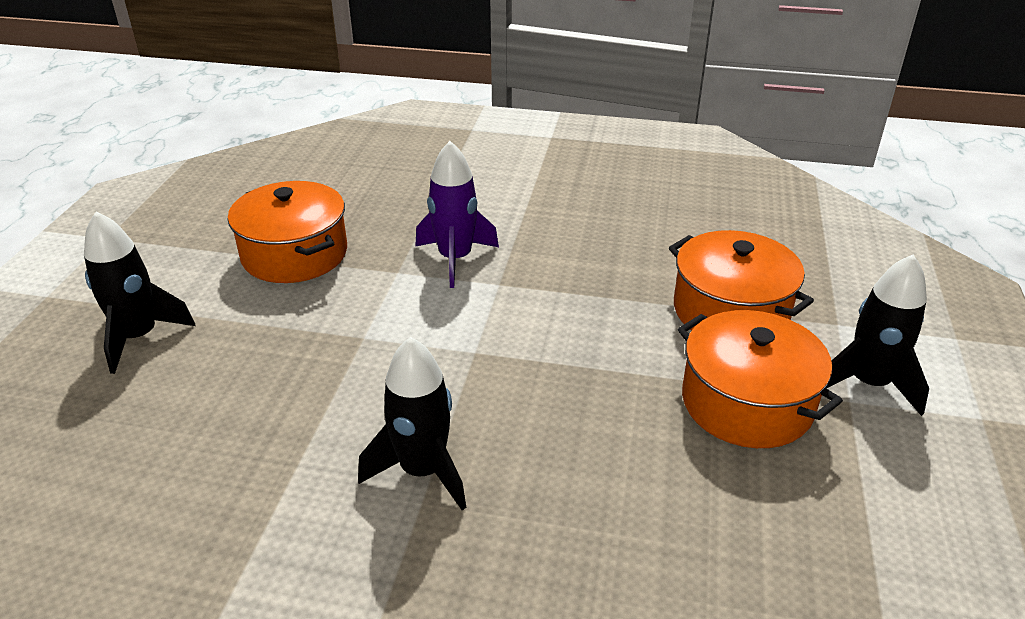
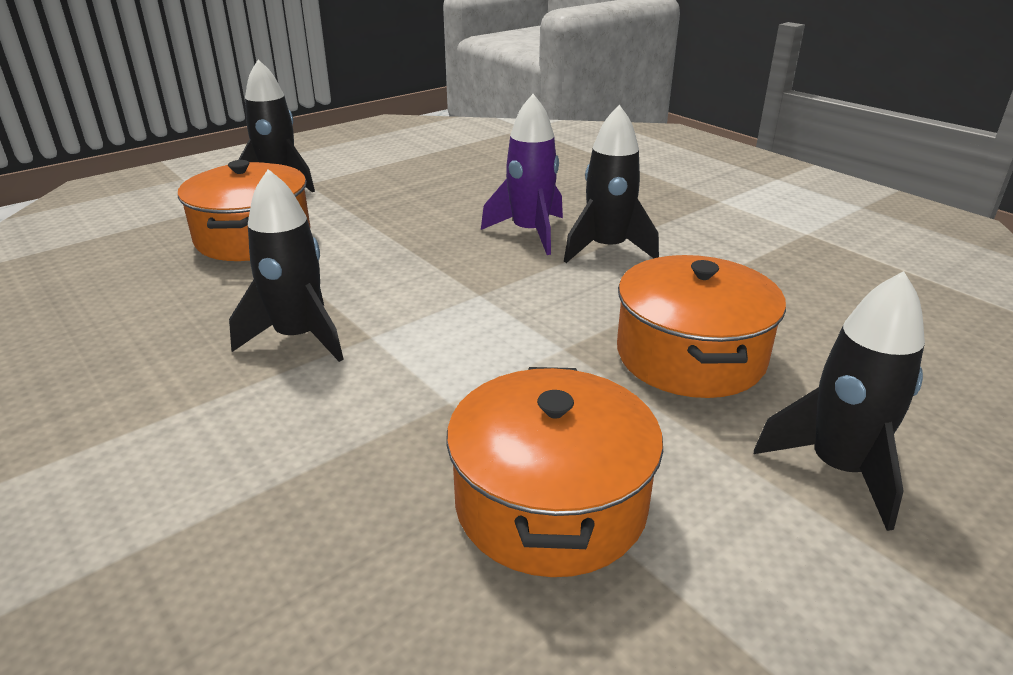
camera: 140 degrees left, 5 degrees down
(455, 259) = (368, 384): purple rocket -> purple rocket (530, 233)
(539, 262) = (298, 337): none -> black rocket
(746, 403) = (360, 202): orange pot -> orange pot (690, 356)

